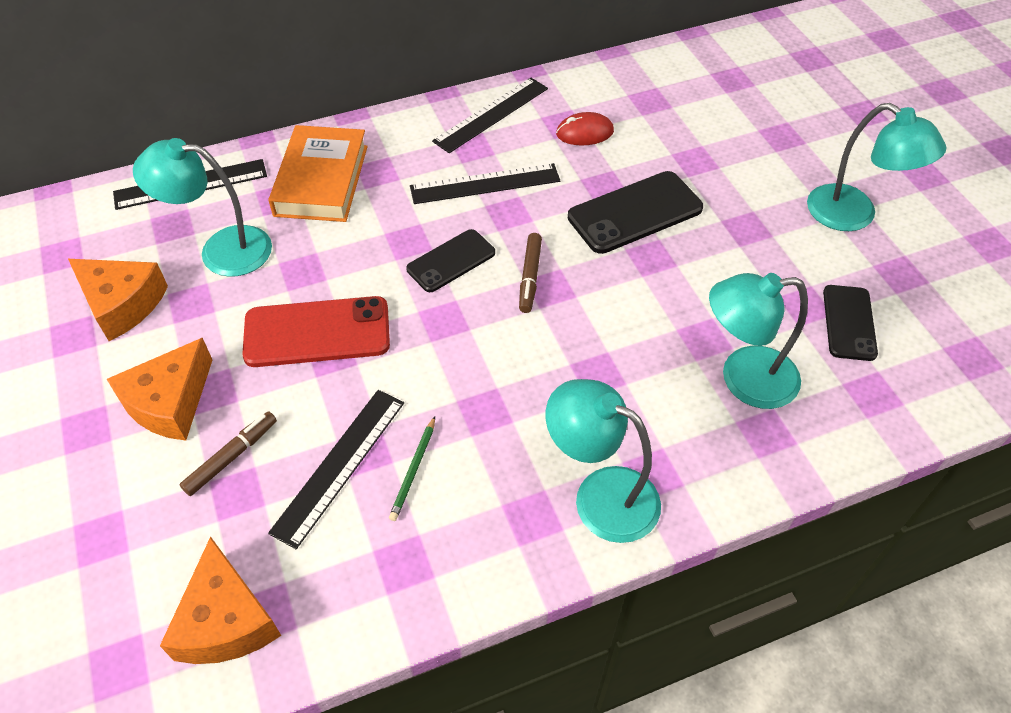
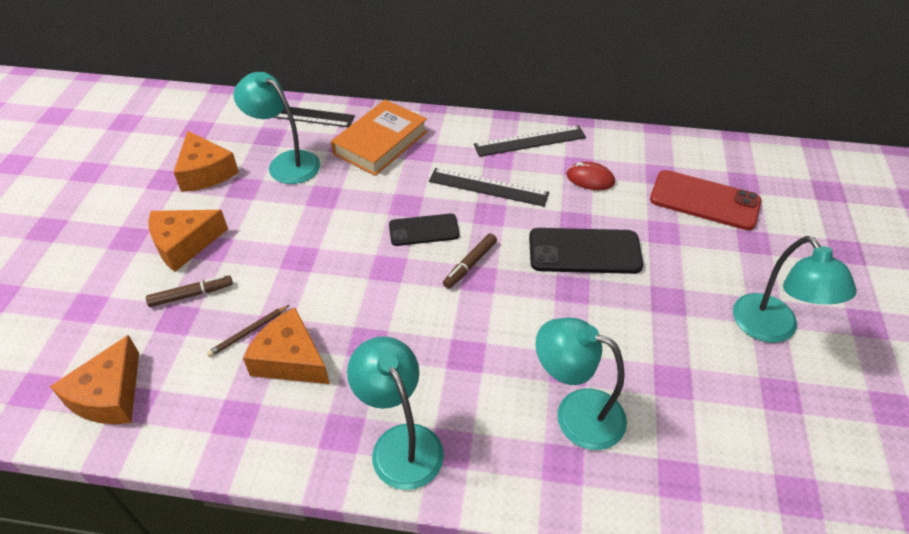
camera: 30 degrees right, 5 degrees down
(317, 332) = (302, 239): red phone -> red phone (704, 200)
(339, 465) = (248, 332): black ruler -> brown pencil
(414, 470) = (290, 359): green pencil -> orange cheese
(849, 323) = (701, 412): black phone -> none

